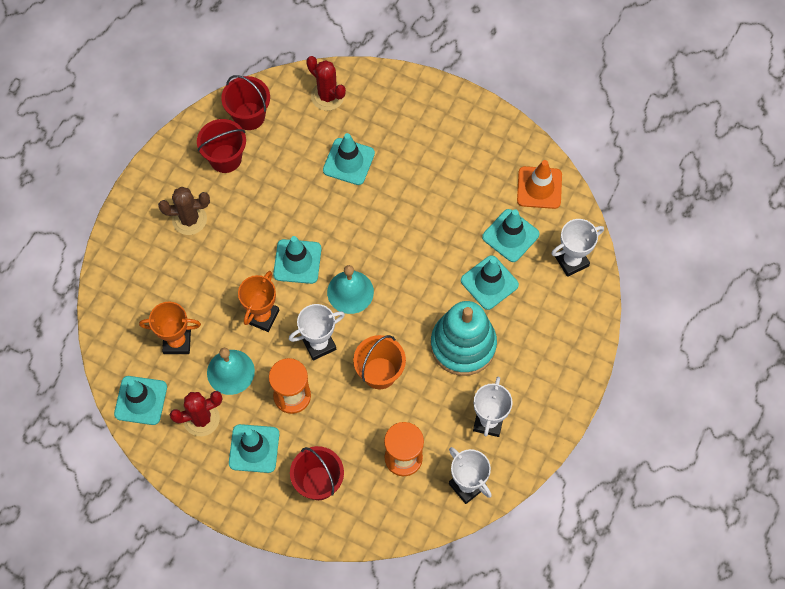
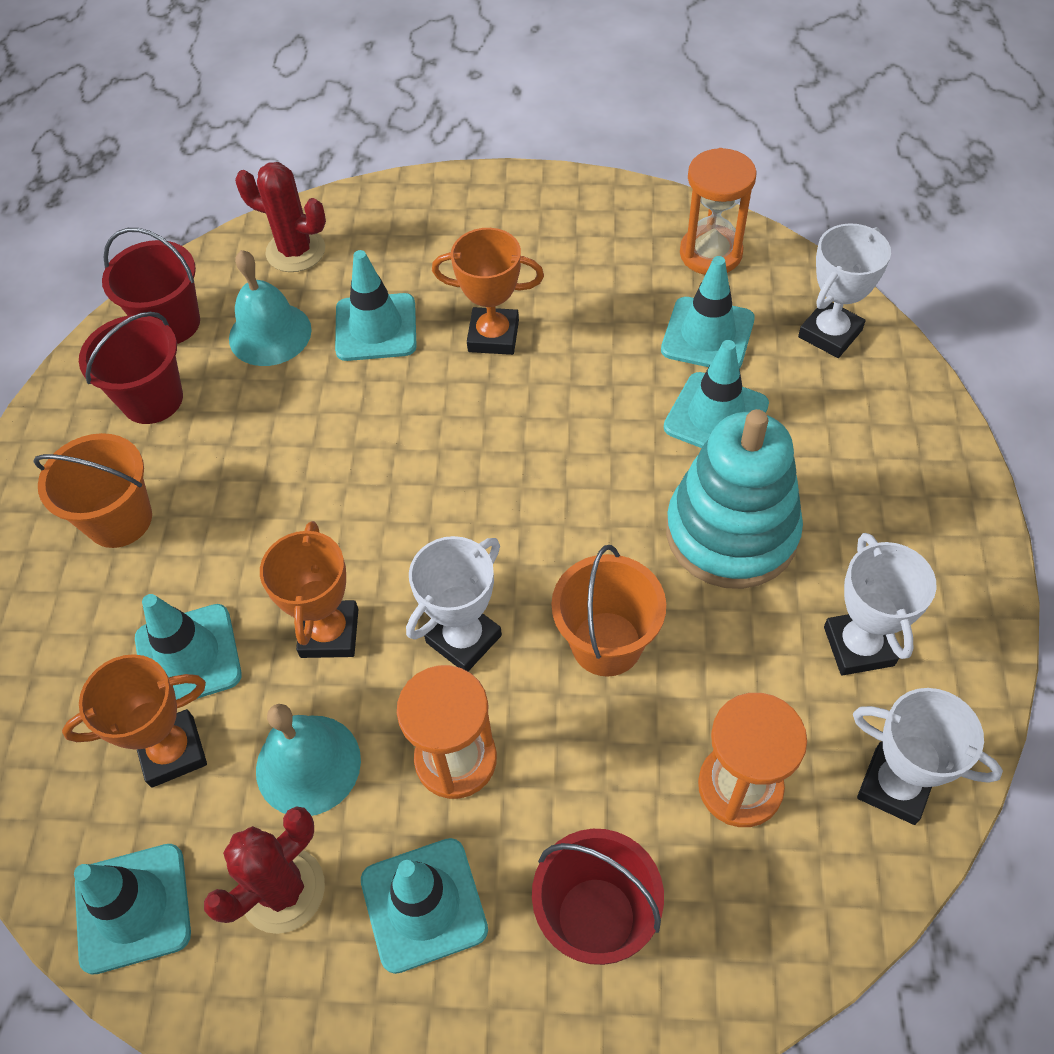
camera: 20 degrees left, 10 degrees down
(189, 219) = (119, 520): brown cactus -> orange bucket
(297, 261) = (356, 512): turquoise traffic cone -> turquoise traffic cone (188, 656)
(350, 292) = (478, 525): turquoise bell -> turquoise bell (270, 334)
(404, 191) = (493, 336): none -> orange trophy
(539, 188) = (710, 253): orange traffic cone -> orange hourglass

